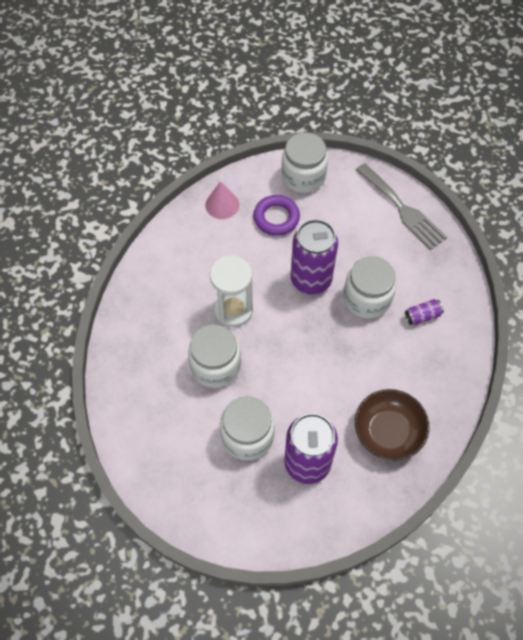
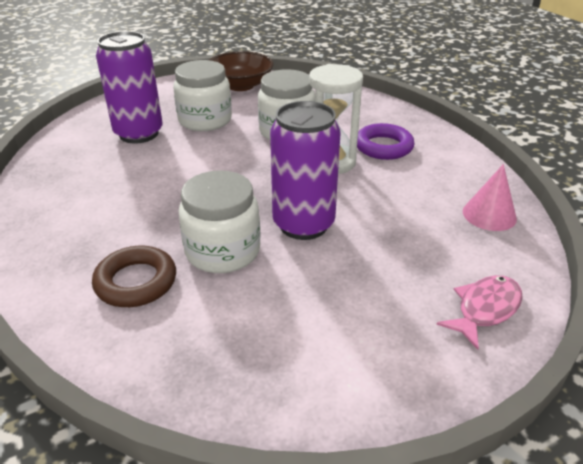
camera: 130 degrees right, 25 degrees down
(276, 218) = (426, 245): purple ring -> purple ring (383, 147)
(303, 176) = (485, 309): white jar -> pink fish
(388, 432) = (83, 182): brown bowl -> brown bowl (240, 85)
(402, 209) = (312, 386): grey fork -> none
(422, 316) = (136, 282): purple can -> brown ring

